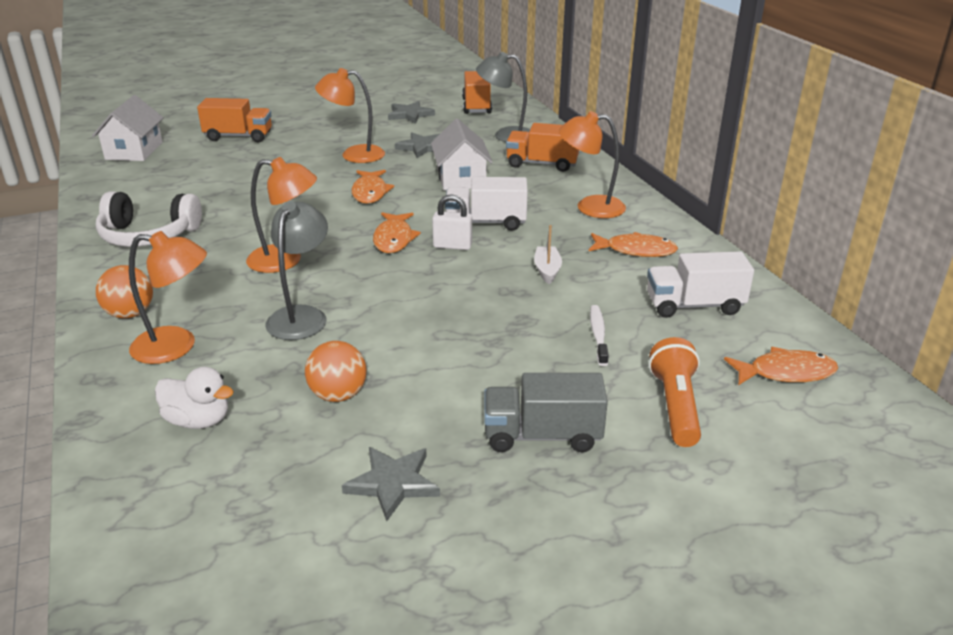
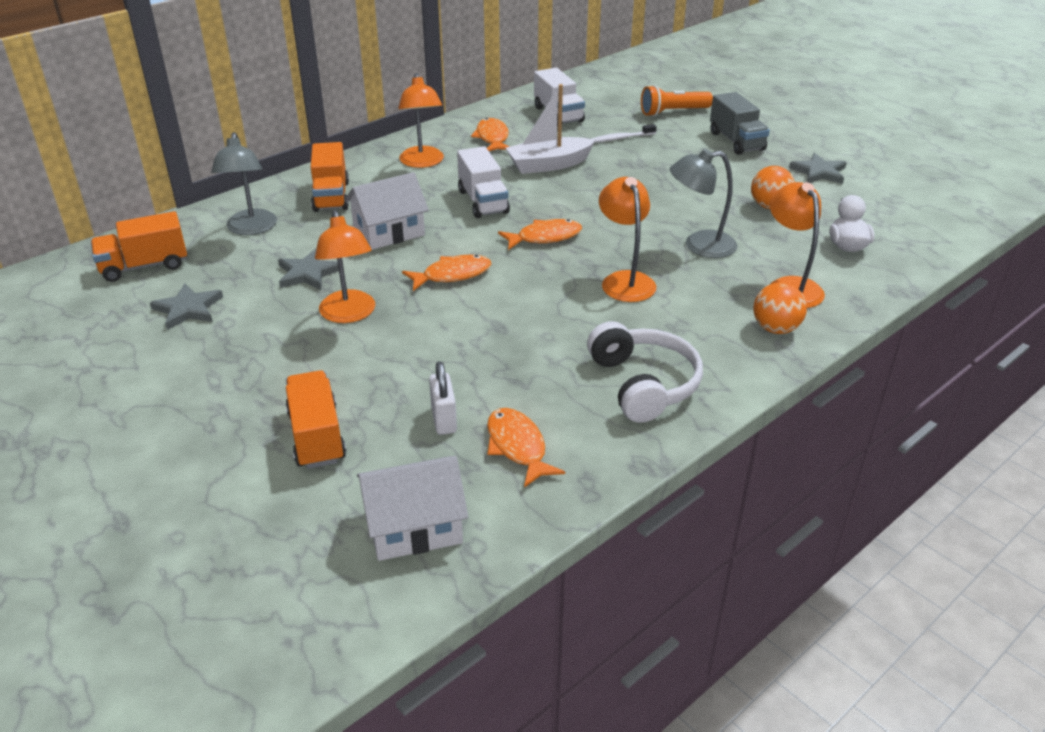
camera: 110 degrees left, 5 degrees up
(452, 246) = (537, 208): white padlock -> white padlock (444, 420)
(547, 270) = (548, 165): white boat -> white boat, size x1.86
(786, 373) = (612, 89): orange fish -> orange fish (517, 447)

